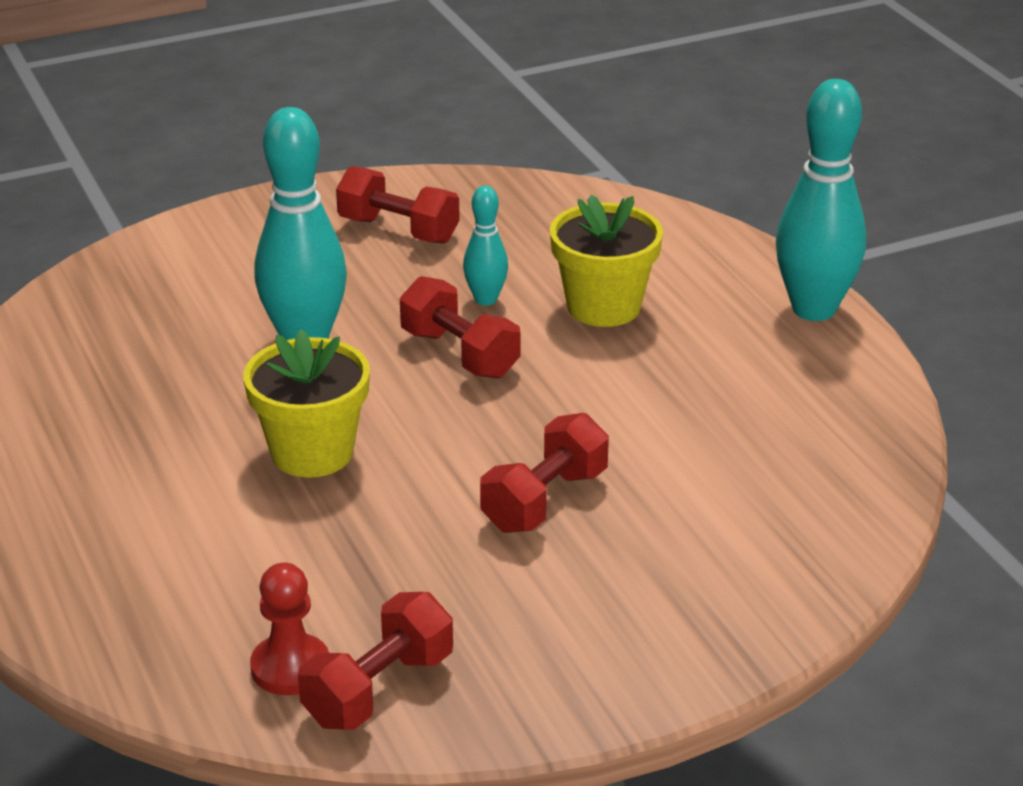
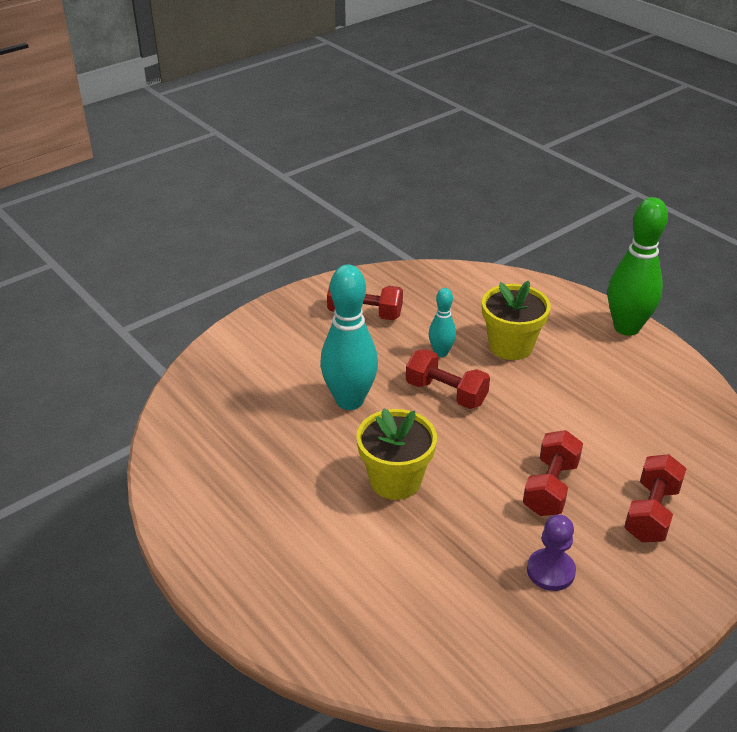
camera: 15 degrees left, 5 degrees up
(290, 667) = (465, 644): red pawn -> none
(378, 689) = (527, 648): red dumbbell -> red dumbbell (651, 512)
(475, 604) = (550, 571): none -> purple pawn
(814, 309) = (626, 328): turquoise bowling pin -> green bowling pin

